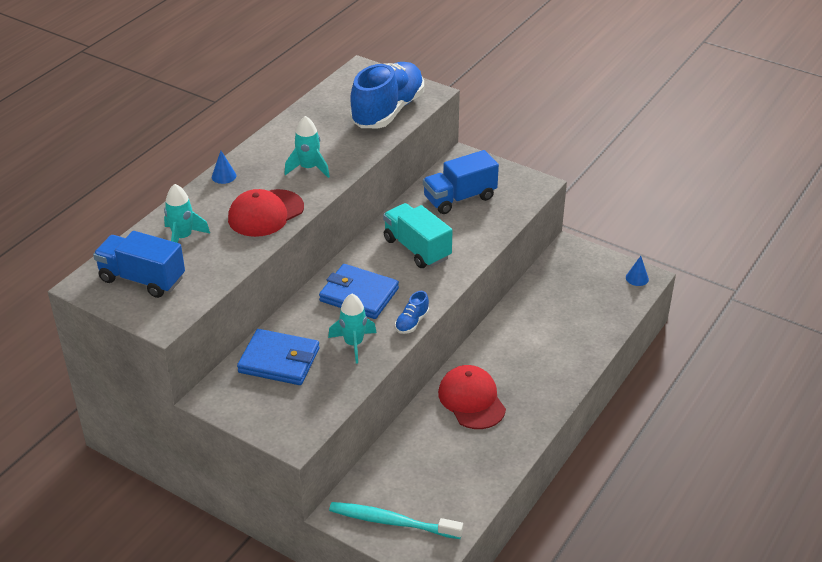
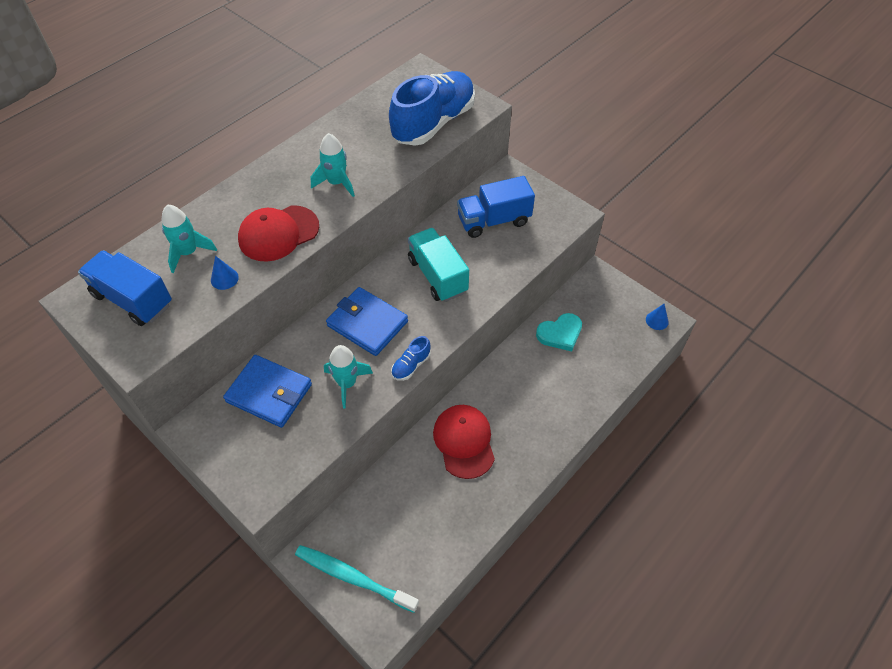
camera: 10 degrees right, 15 degrees up
(224, 176) = (251, 182): blue cone -> blue cone (224, 278)
(544, 300) = (560, 333): none -> turquoise heart

